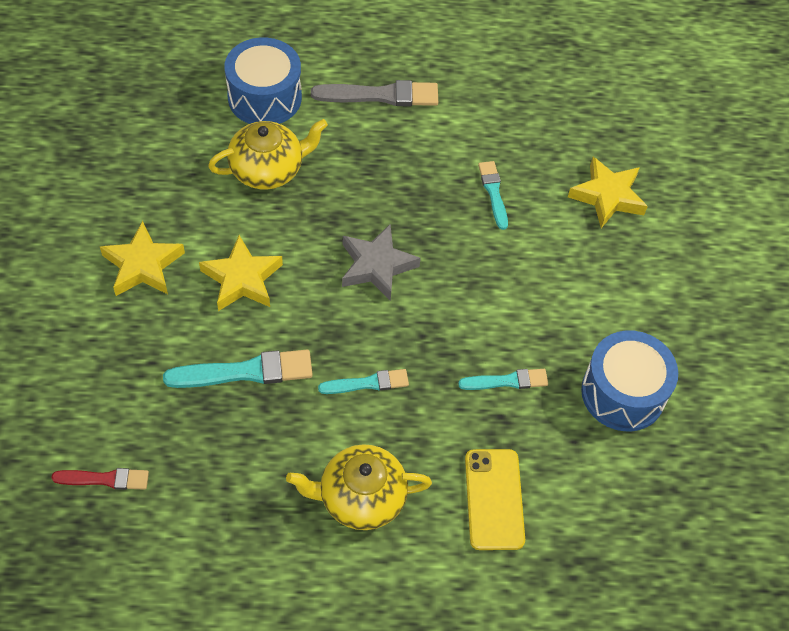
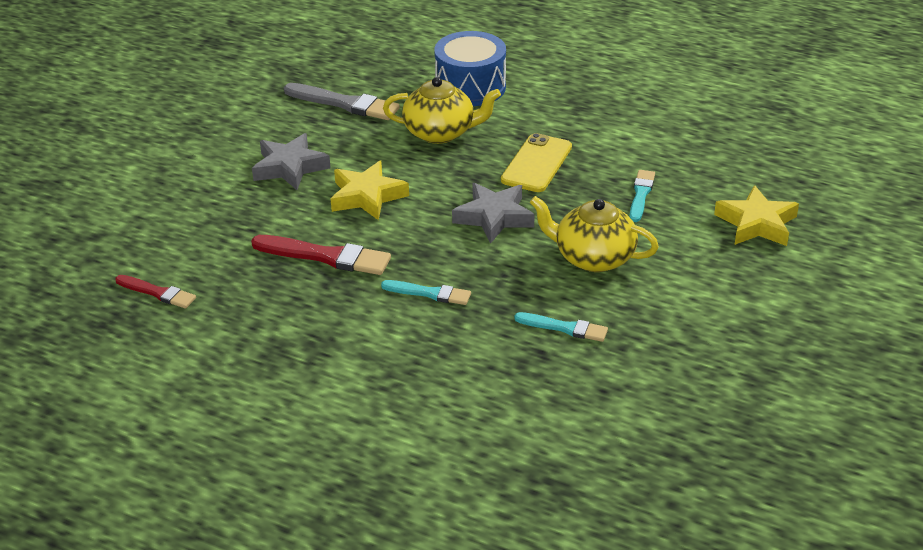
camera: 30 degrees right, 20 degrees down
(143, 265) = (290, 167): yellow star -> grey star
(245, 372) = (325, 256): turquoise brush -> red brush
(360, 498) = (367, 370): yellow teapot -> yellow teapot (593, 257)
(380, 95) = (576, 107): grey brush -> grey brush (344, 103)
(494, 499) = (493, 409): yellow phone -> yellow phone (536, 164)
(623, 393) = (678, 369): blue drum -> none

